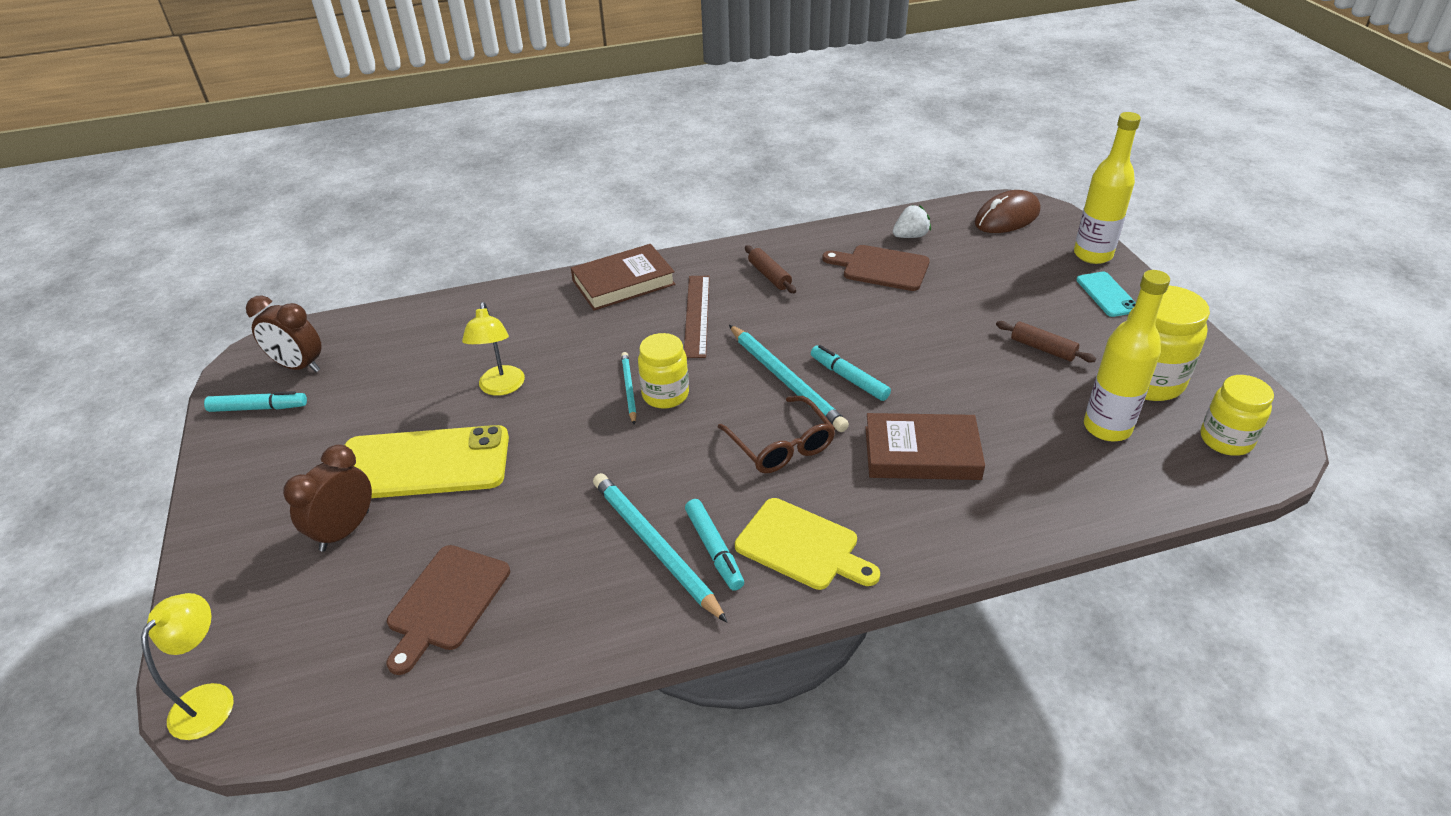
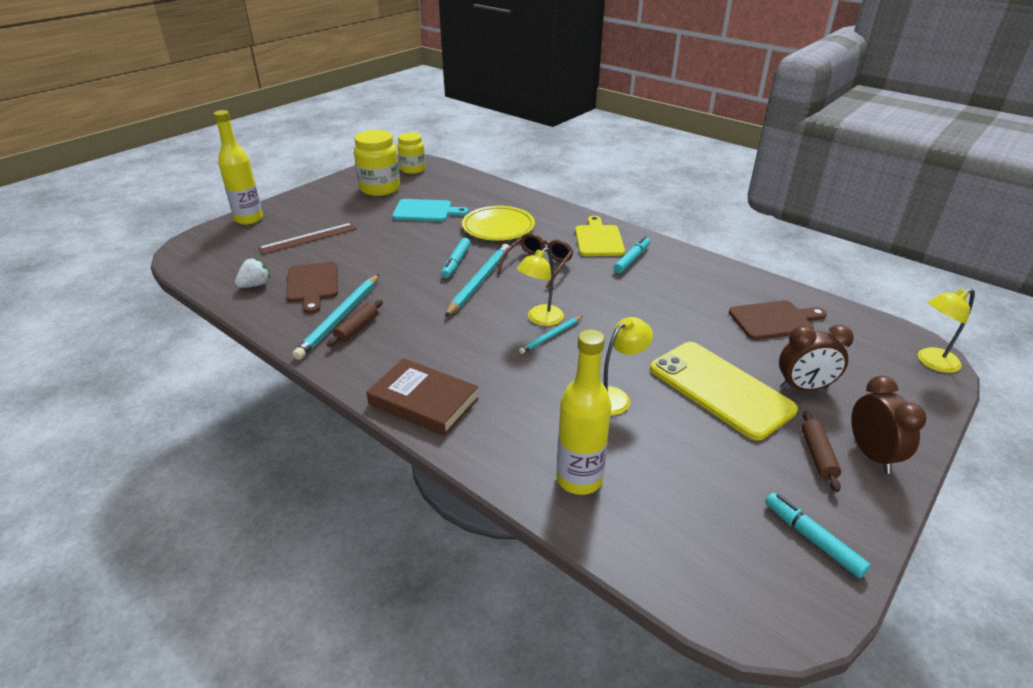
camera: 125 degrees left, 5 degrees down
(298, 366) = (745, 558): brown clock -> brown clock (871, 454)
(654, 547) = (653, 275): turquoise pencil -> turquoise pencil (340, 318)
(665, 395) = (540, 319): yellow jar -> yellow lamp
(697, 315) = (439, 342): brown ruler -> brown ruler (308, 238)
(910, 236) = (255, 285): white strawberry -> white strawberry turned 105 degrees clockwise
(922, 453) = (498, 227): brown book -> yellow plate
(1007, 217) = (206, 255): brown mouse -> none
(1029, 401) = (426, 211): none -> turquoise cutting board
(1042, 348) = (372, 216): brown rolling pin -> brown rolling pin (817, 455)
(1107, 294) = (298, 208): turquoise phone -> none
(1107, 428) = (429, 192): yellow bottle -> yellow bottle (579, 479)

